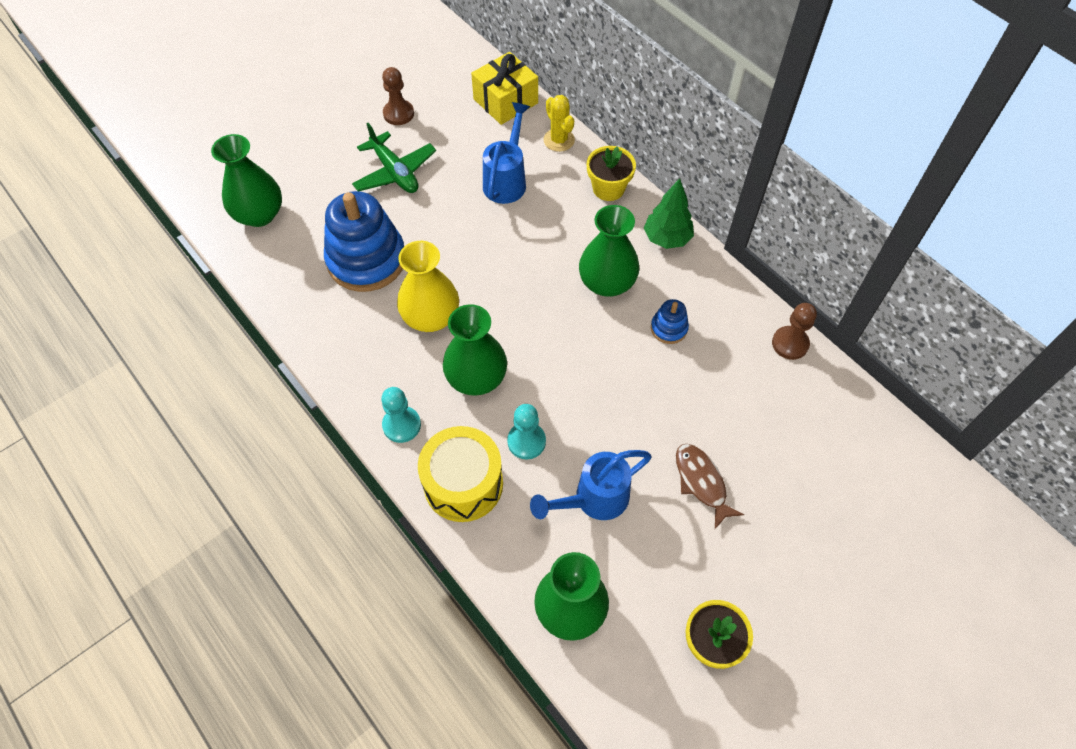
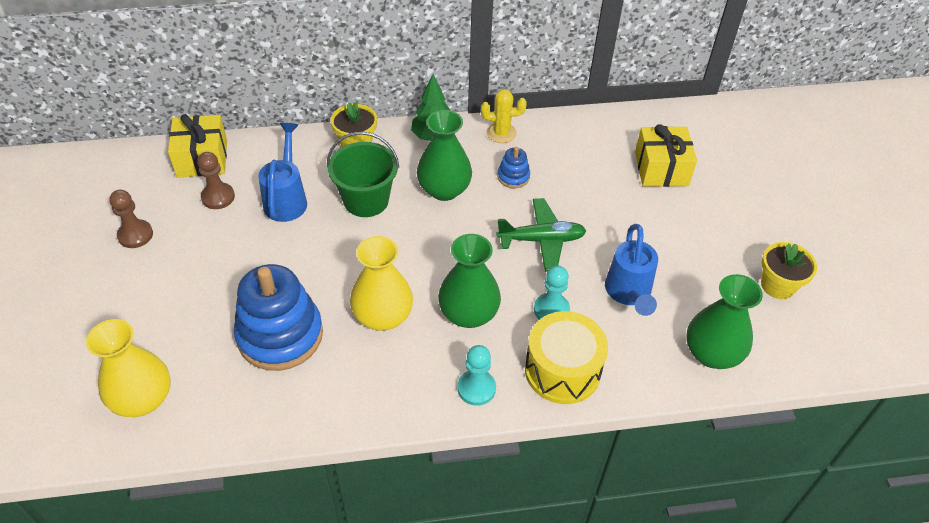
camera: 60 degrees left, 10 degrees down
(259, 214) = (143, 399): green vase -> yellow vase
(395, 172) = (201, 269): green plane -> green plane (541, 240)
(507, 179) = (287, 198): blue watering can -> blue watering can turned 45 degrees clockwise
(548, 233) = (366, 200): none -> green bucket
(559, 140) = (279, 147): yellow cactus -> yellow cactus (501, 133)
(701, 482) = (653, 226): brown fish -> none
(790, 344) = (574, 123): brown pawn -> brown pawn (218, 197)
(792, 455) = (661, 169): none -> yellow gift

